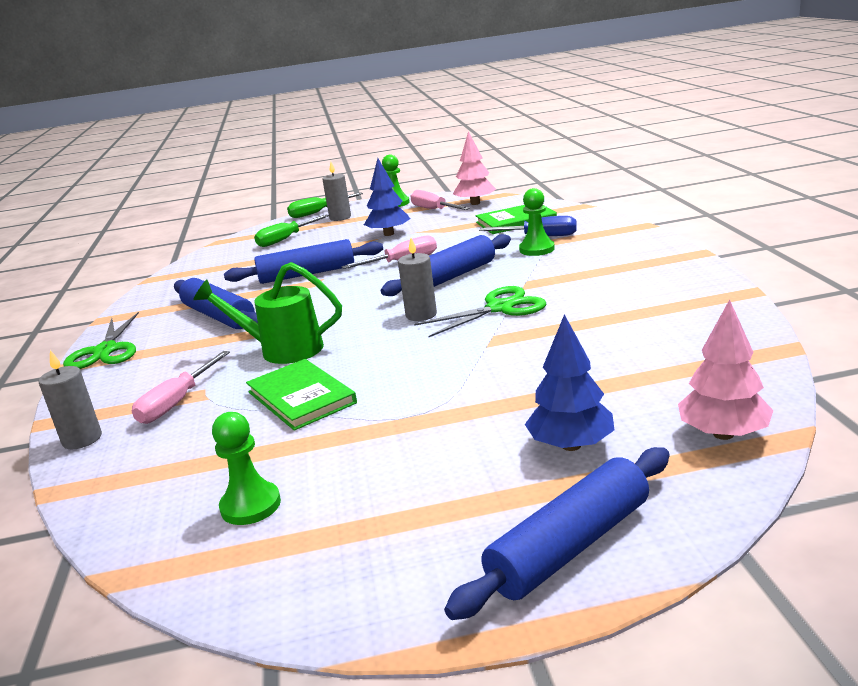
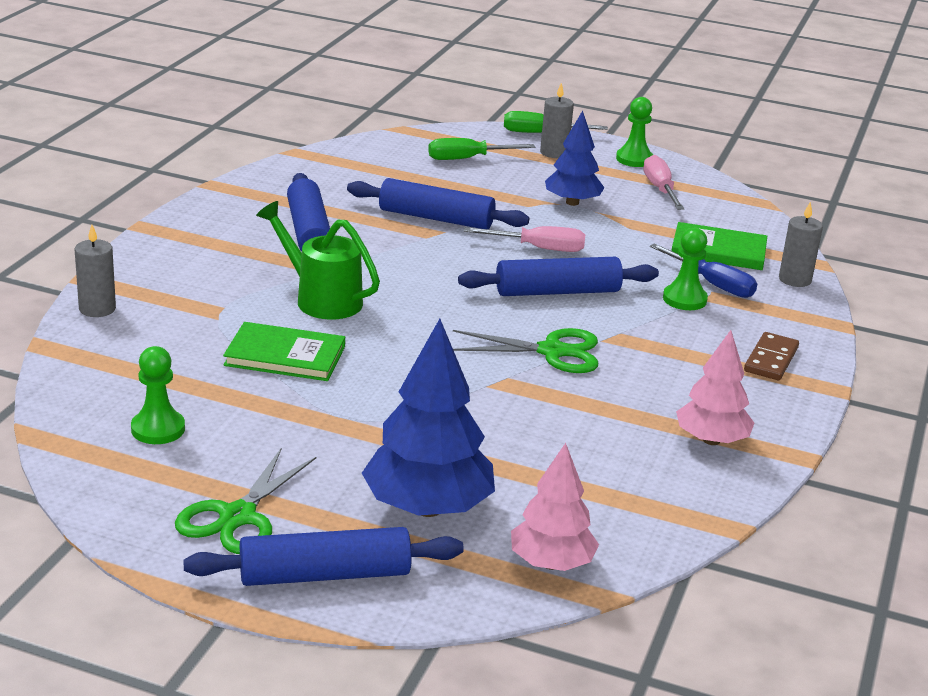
camera: 25 degrees right, 5 degrees up
(106, 351) = (186, 224): green scissors -> green scissors (238, 516)
(177, 402) = (191, 310): pink screwdriver -> none
(301, 397) = (285, 356): green book -> green book turned 75 degrees counterclockwise
(421, 315) = (476, 322): grey candle -> grey candle (795, 279)
(475, 203) = (714, 201): pink tree -> pink tree (711, 440)
(571, 445) = (427, 508): blue tree -> blue tree, size x1.56
(639, 255) = (771, 360): none -> brown domino

